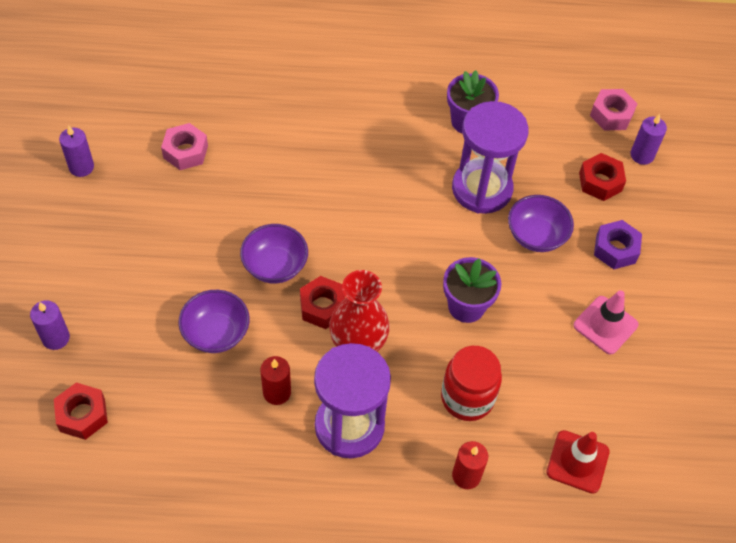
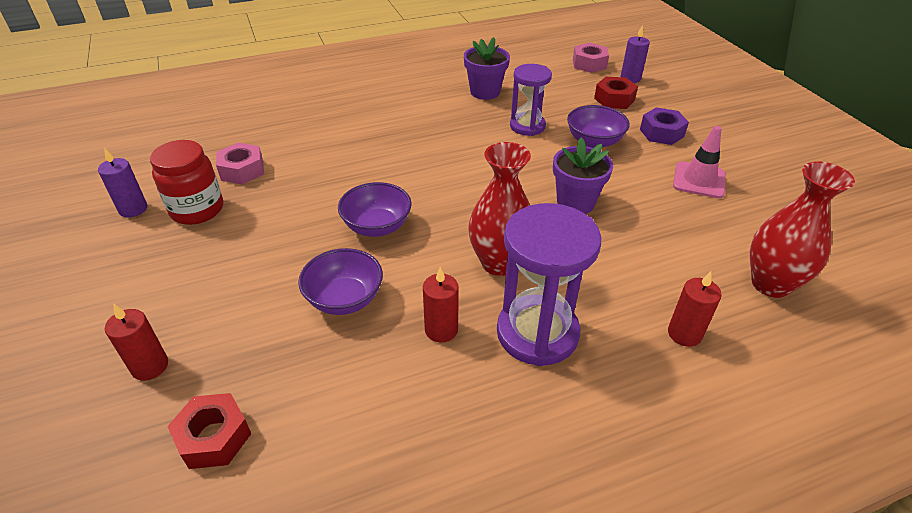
camera: 20 degrees left, 15 degrees down
(56, 338) = (150, 366): purple candle -> red candle
(323, 307) = (444, 243): red nut -> none
(467, 398) = (631, 269): red jar -> red jar (197, 210)
(482, 189) = (527, 126): purple hourglass -> purple hourglass, size x0.64
(577, 462) = (770, 284): red traffic cone -> red vase

